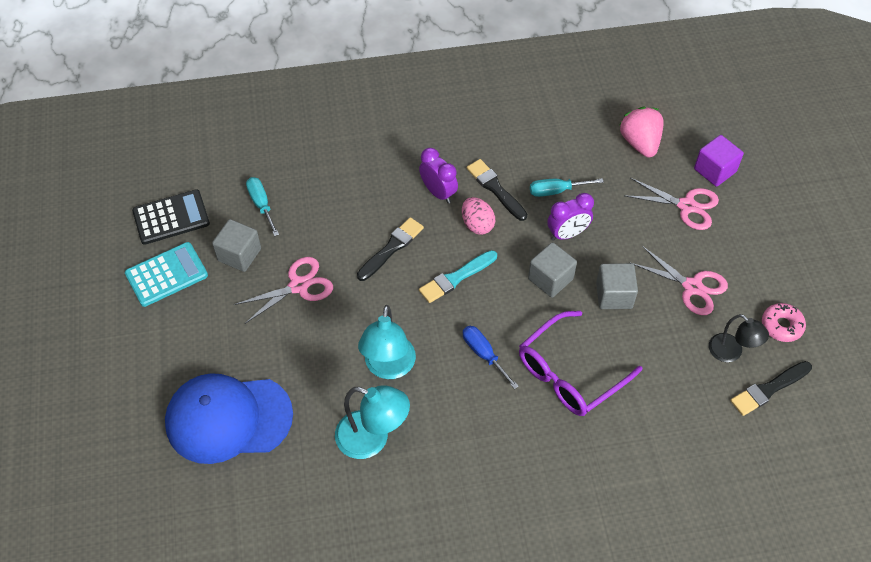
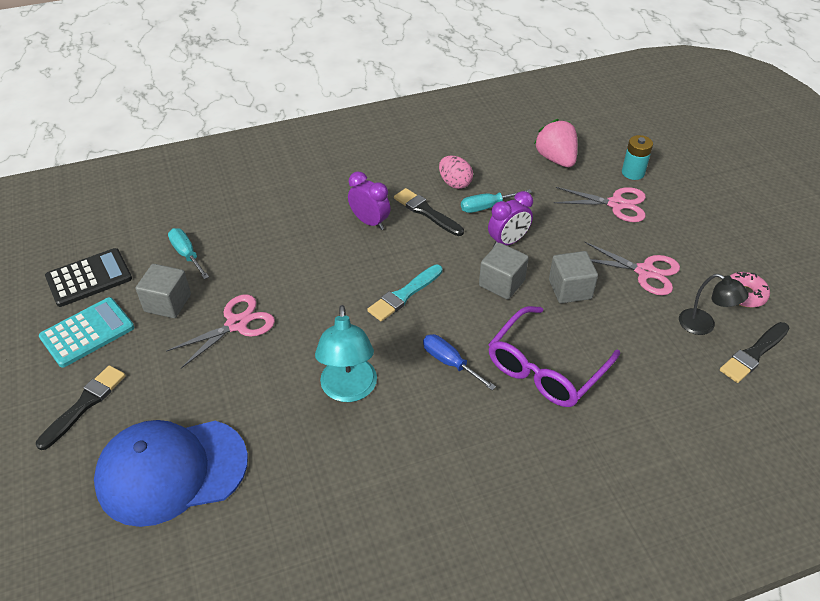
camera: 10 degrees left, 10 degrees down
(372, 439) = (344, 467): turquoise lamp -> none
(391, 248) = (331, 276): black brush -> black brush (84, 404)
(477, 224) = (415, 245): pink egg -> pink egg (455, 183)
(715, 170) = (633, 173): purple cube -> turquoise battery

